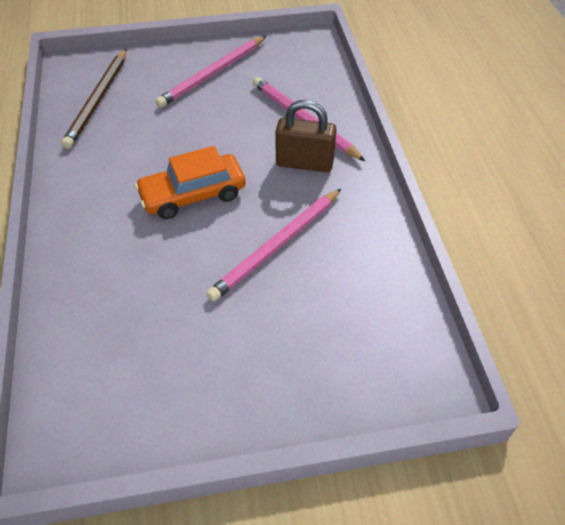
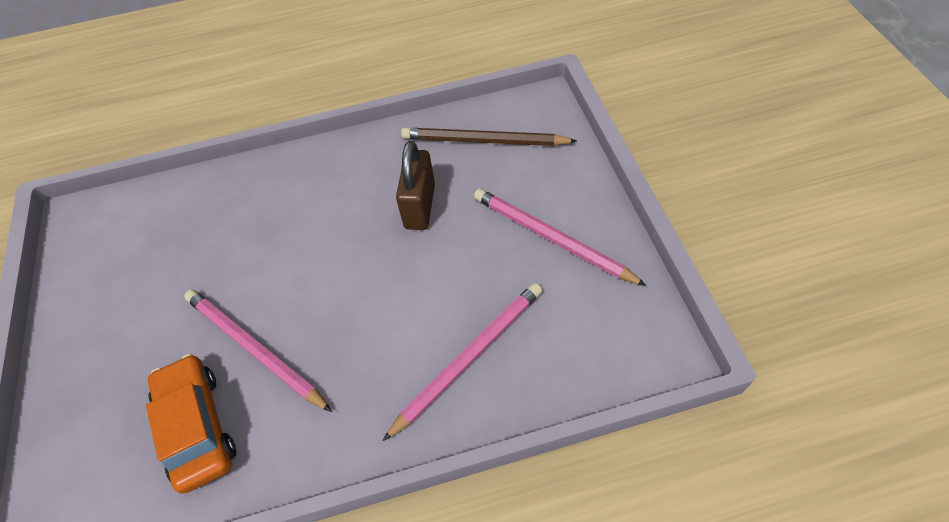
camera: 90 degrees right, 5 degrees up
(193, 195) = (335, 256): orange car -> orange car (197, 426)
(304, 163) = (386, 366): brown padlock -> brown padlock (420, 206)

